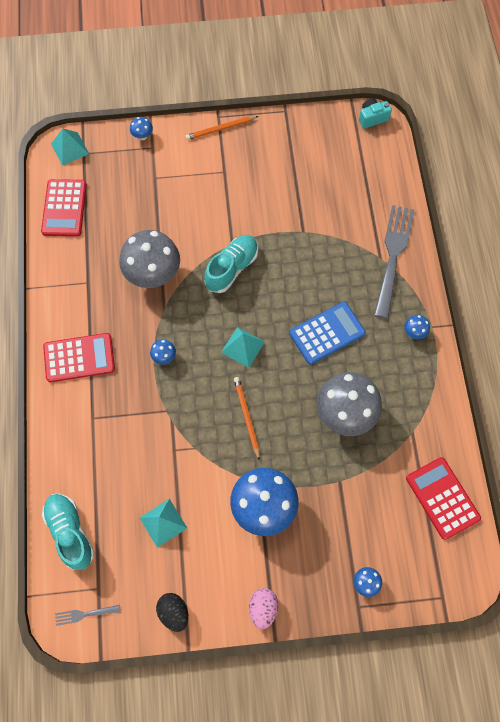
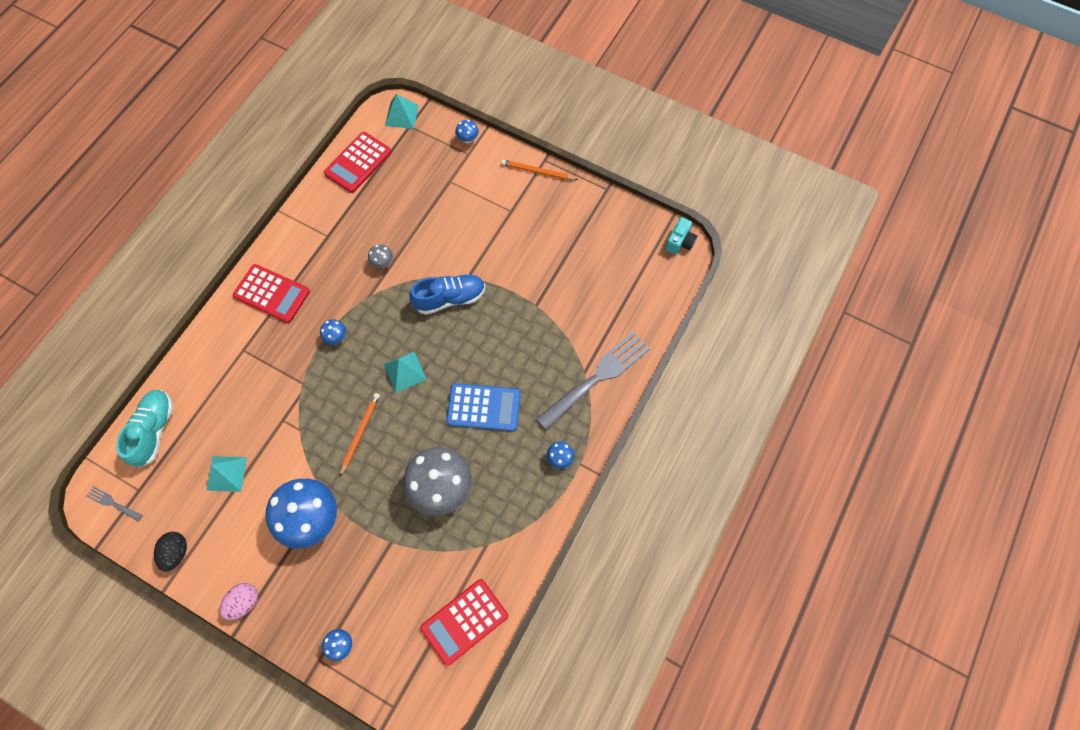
camera: 35 degrees right, 0 degrees up
(153, 275) = (382, 263): grey mushroom -> grey mushroom, size x0.42
(232, 268) = (450, 298): turquoise shoe -> blue shoe
(372, 118) = (680, 242): turquoise camera -> turquoise camera turned 105 degrees clockwise
(442, 498) = (464, 621): red calculator -> red calculator turned 135 degrees counterclockwise

